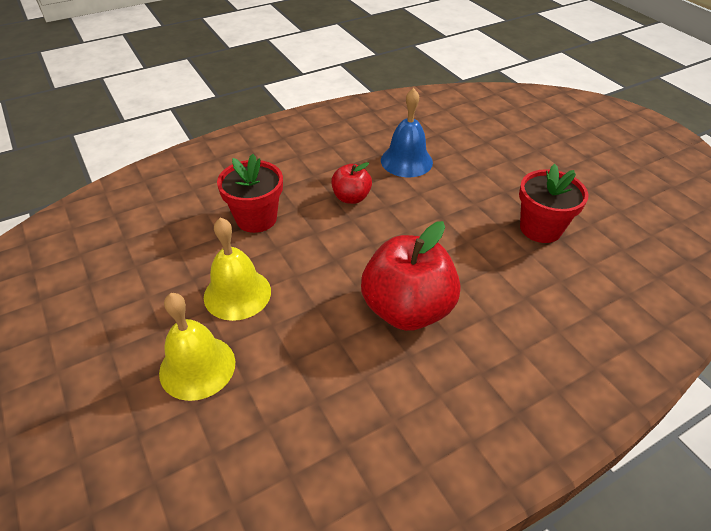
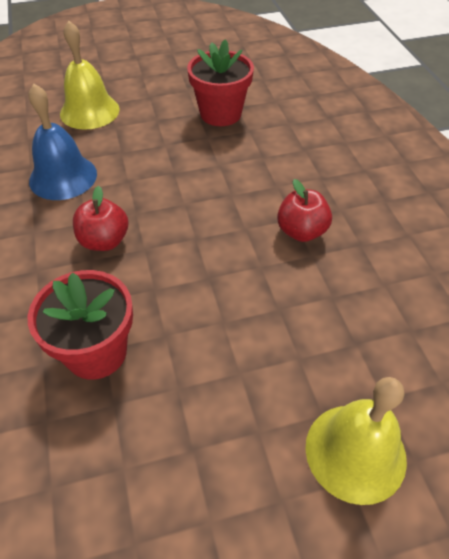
camera: 75 degrees left, 5 degrees up
(237, 294) = (238, 392): yellow bell -> yellow bell (89, 111)
(407, 309) = (301, 231): red apple -> red apple, size x0.52

